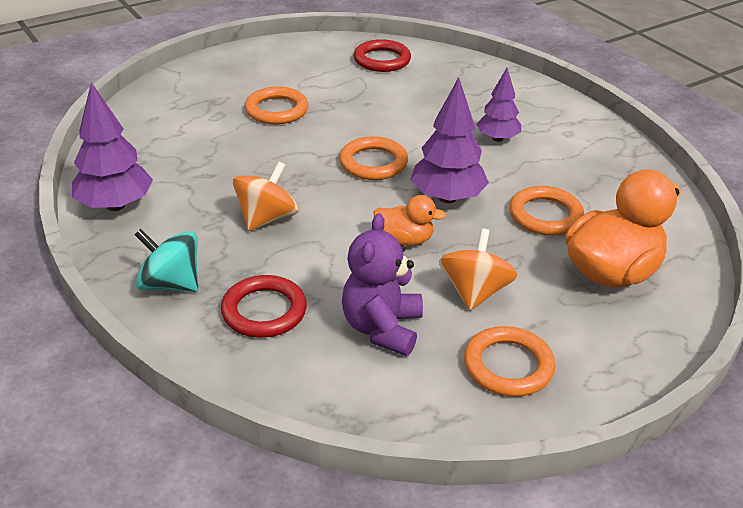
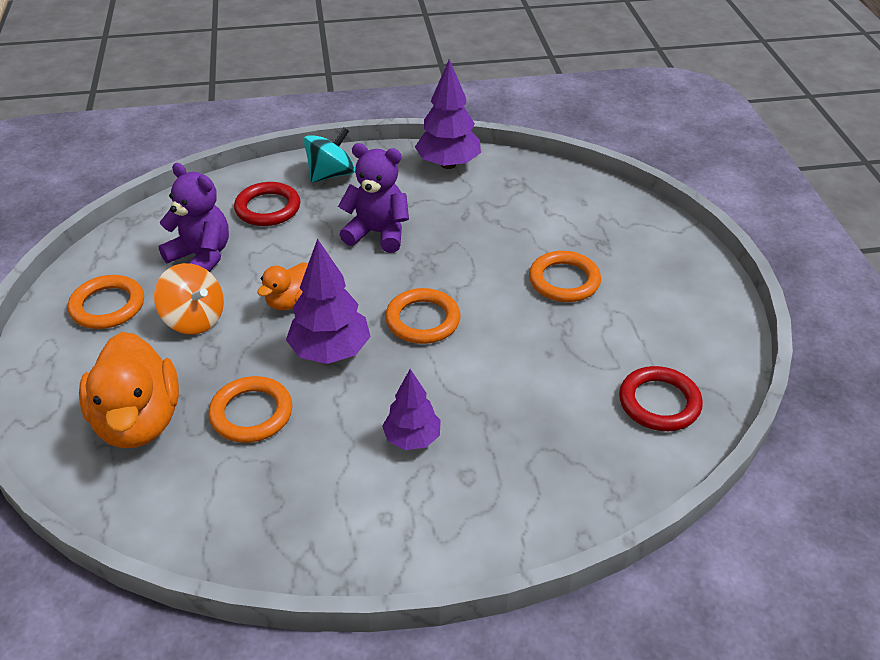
camera: 115 degrees right, 5 degrees up
(267, 218) = (377, 233): orange spinning top -> purple teddy bear

